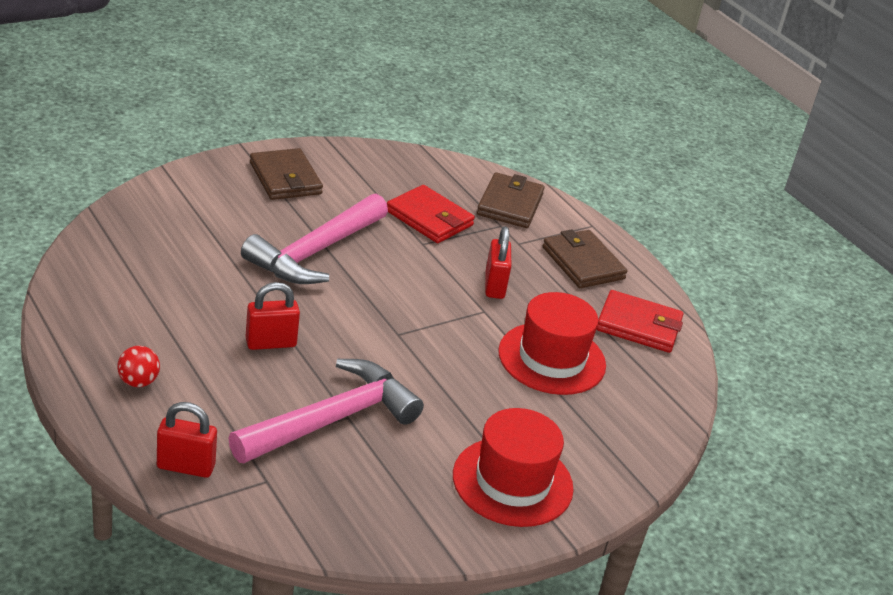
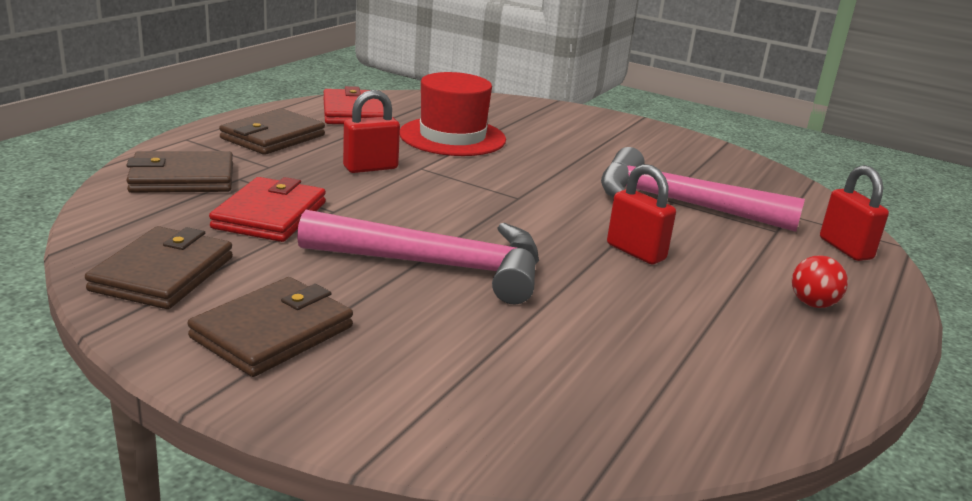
camera: 115 degrees left, 10 degrees down
(372, 166) = (163, 274): none -> brown wallet
(512, 482) = (621, 136): red hat -> none

